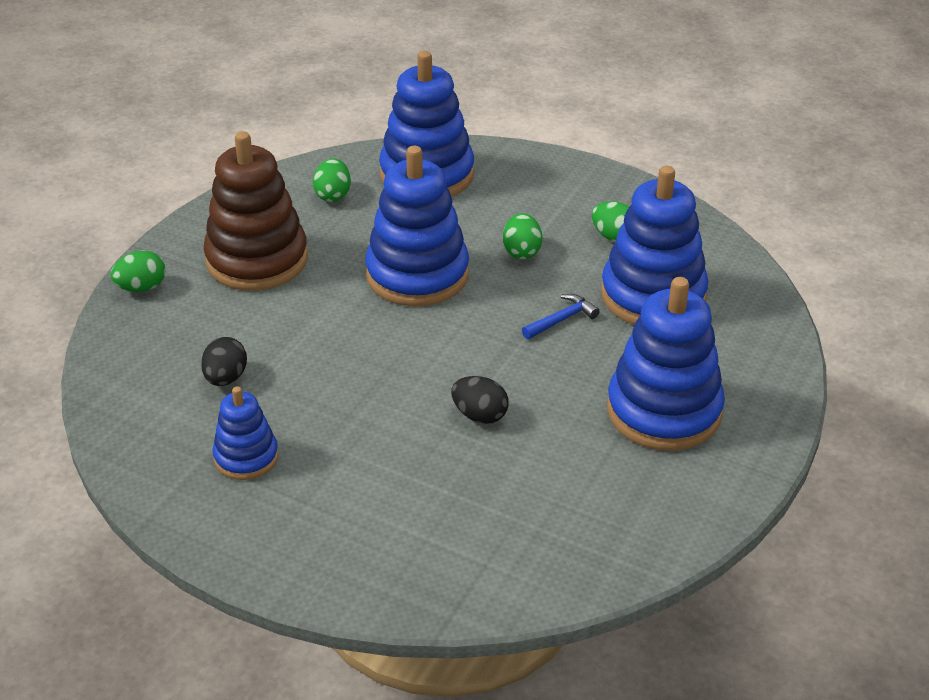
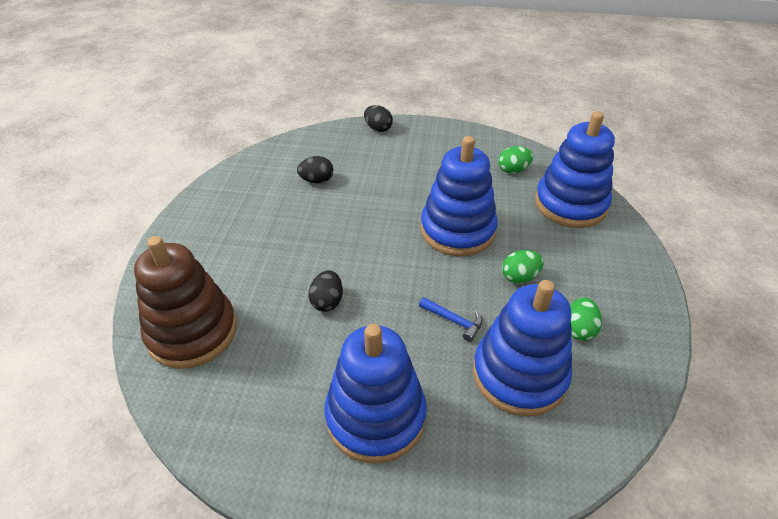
camera: 70 degrees right, 5 degrees up
(141, 287) = (378, 128): green egg -> black egg
(246, 457) = (253, 208): blue stacking toy -> none
(257, 260) = (428, 160): brown stacking toy -> brown stacking toy (192, 332)

